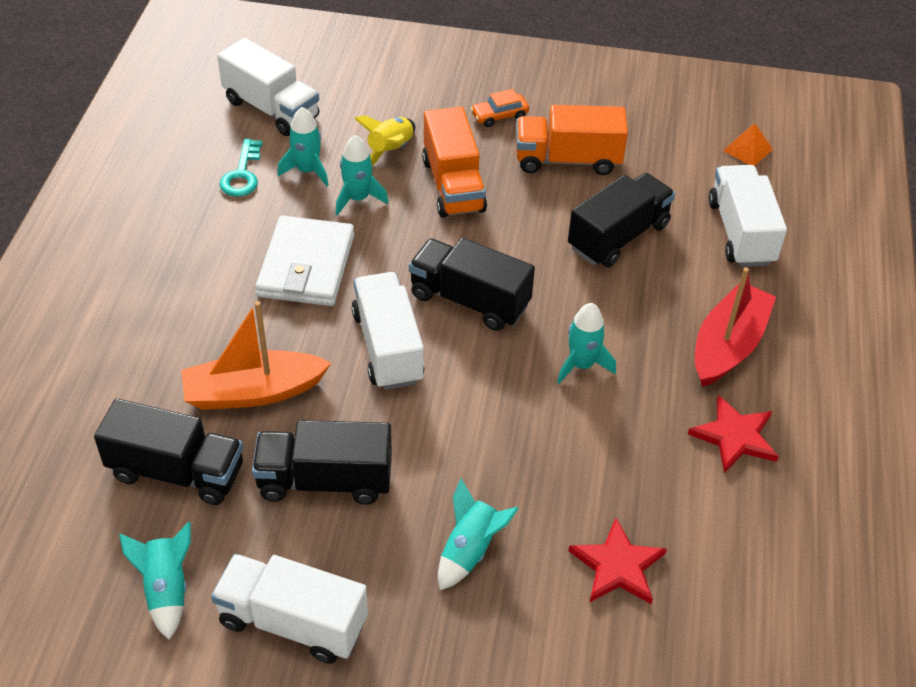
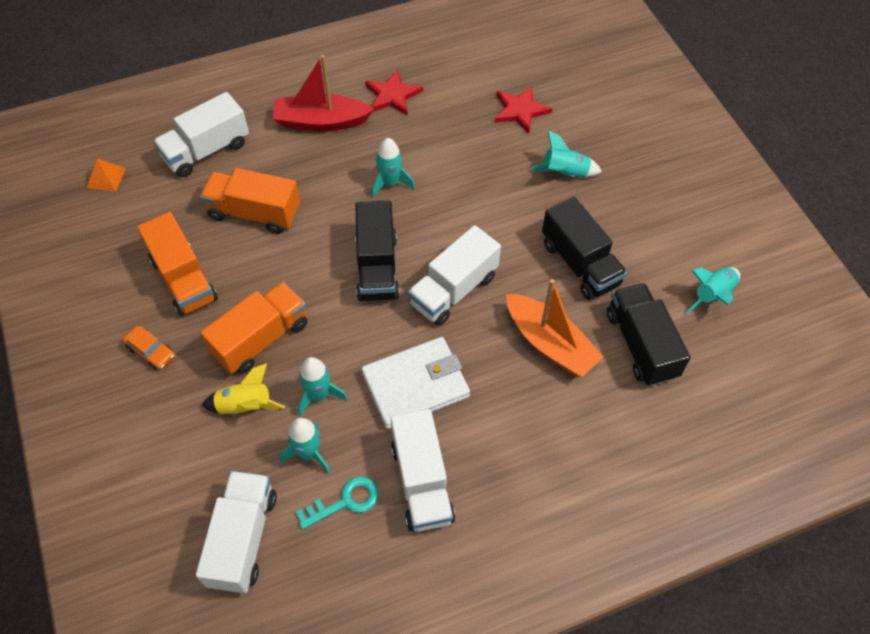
camera: 120 degrees left, 10 degrees up
(293, 622) = (675, 226): white truck -> white truck (422, 482)
(618, 237) = (254, 213): black truck -> orange truck

